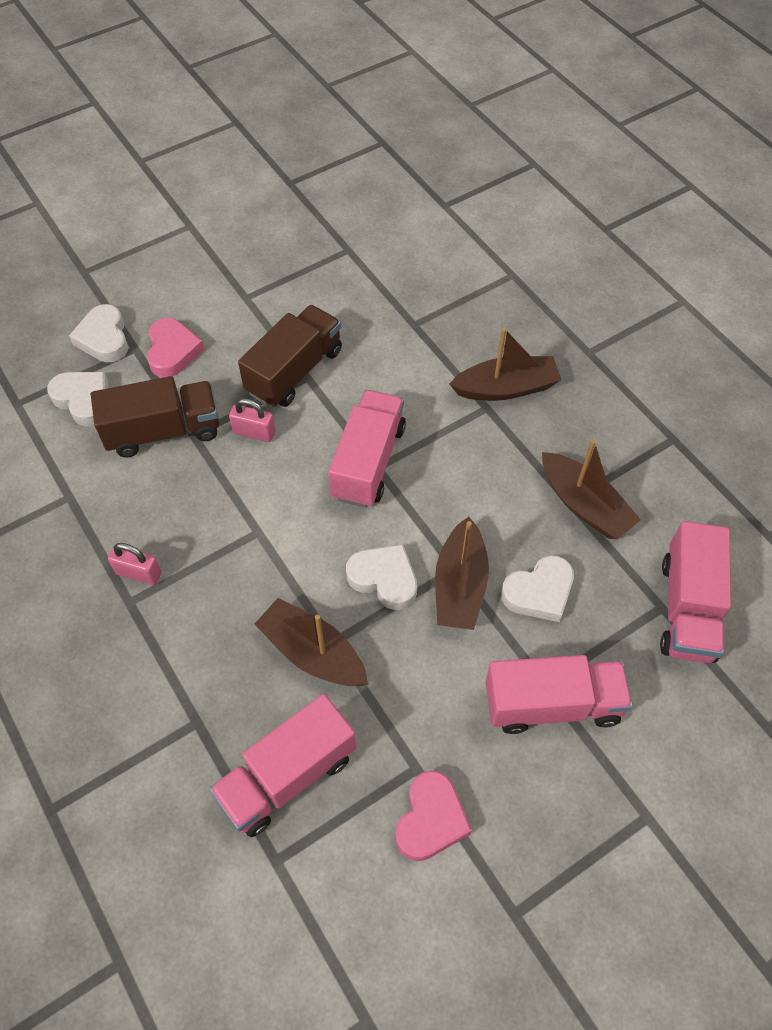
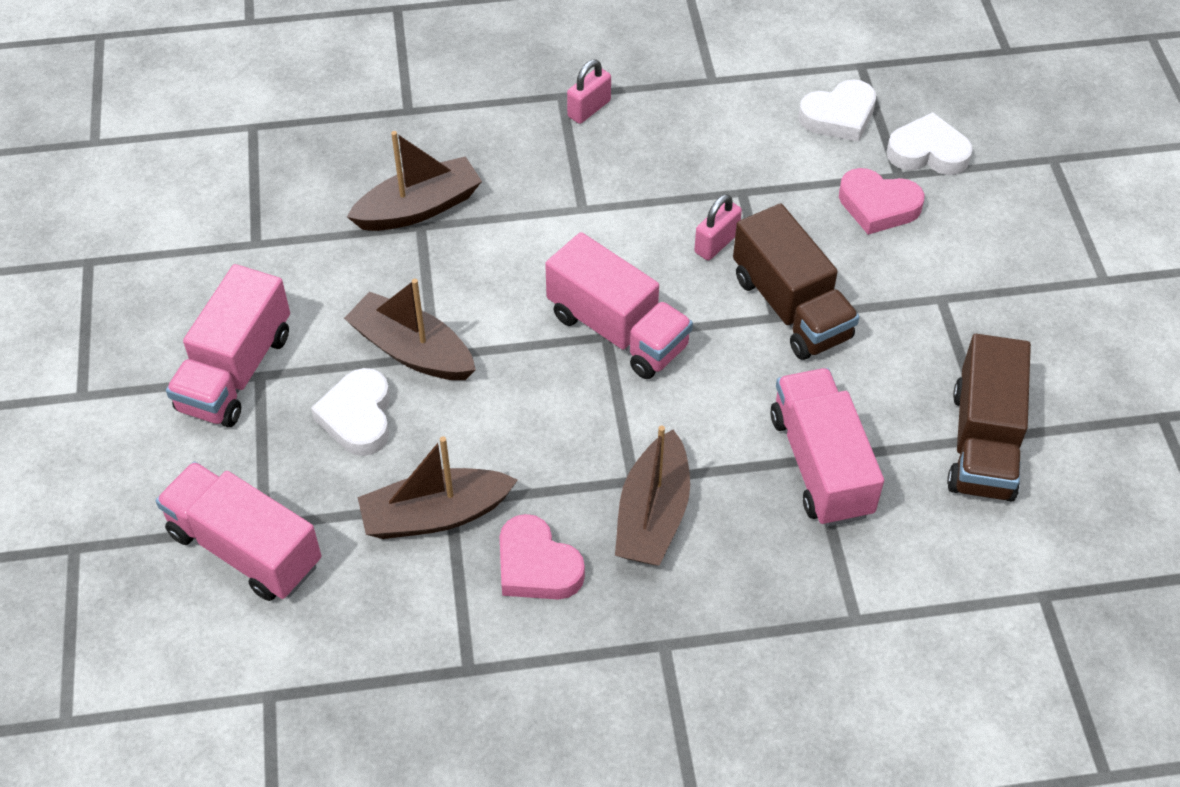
camera: 115 degrees right, 5 degrees down
(163, 431) = (760, 169): brown truck -> brown truck (983, 443)
(287, 776) = (315, 154): pink truck -> pink truck (820, 465)
(384, 579) = (462, 290): white heart -> none
(431, 819) = (205, 236): pink heart -> pink heart (537, 566)

